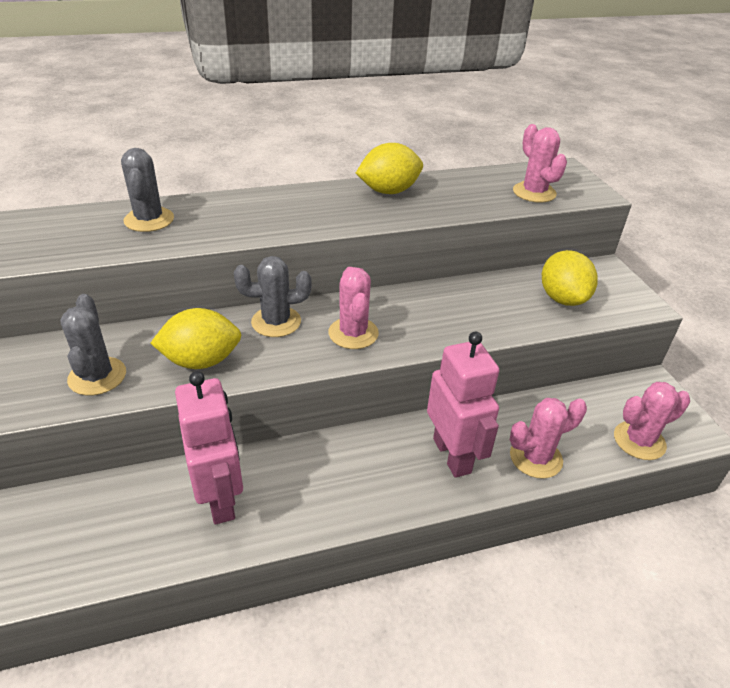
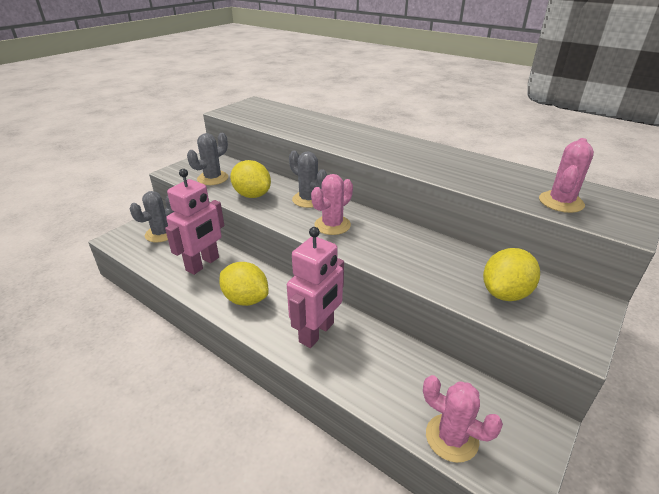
camera: 55 degrees right, 5 degrees down
(149, 220) = (300, 120): grey cactus -> grey cactus (161, 234)
(388, 191) = (445, 157): yellow lemon -> yellow lemon (245, 299)
(535, 458) = (359, 376): pink cactus -> none

